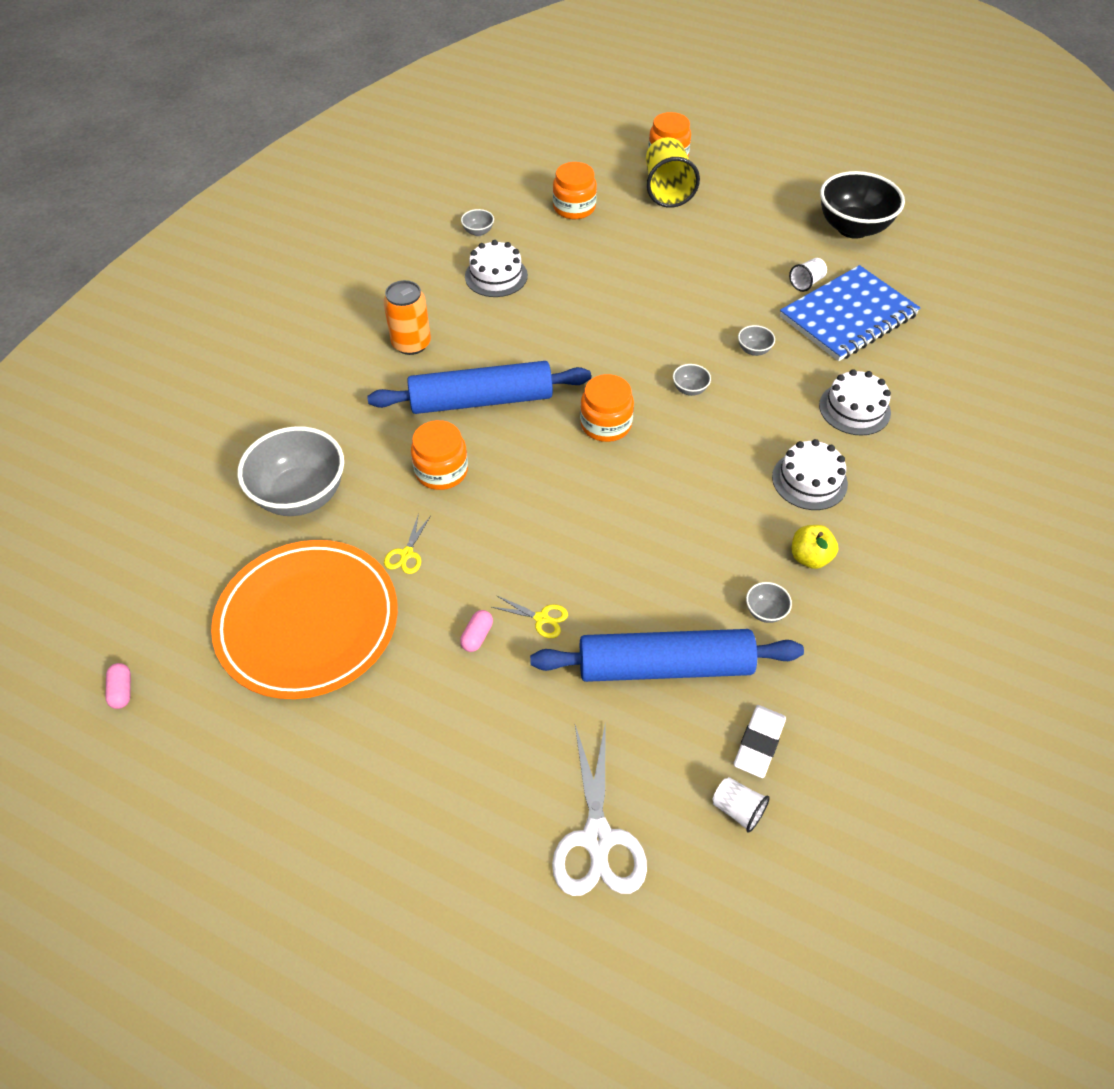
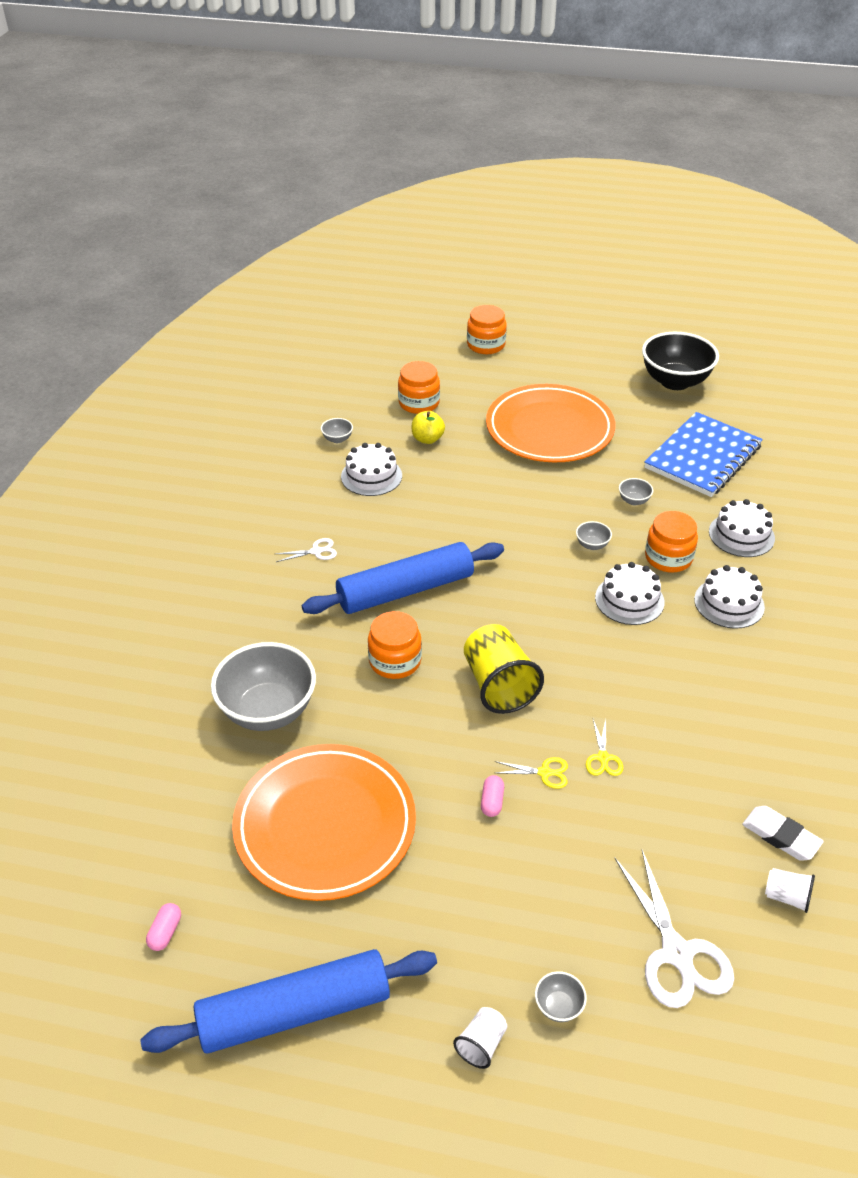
camera: 15 degrees left, 10 degrees down
(122, 690) = (165, 932): pink capsule -> pink capsule turned 45 degrees clockwise
(406, 554) = (394, 742): yellow scissors -> yellow scissors (603, 758)
(411, 344) = (316, 551): orange can -> white scissors
(606, 424) = (530, 590): orange jar -> orange jar (668, 558)
(664, 666) = (672, 789): blue rolling pin -> blue rolling pin (294, 1011)
(667, 190) = (497, 374): yellow cup -> yellow cup (498, 685)
(697, 257) = (549, 429): none -> orange plate
(704, 455) = (629, 600): none -> white cake
(758, 743) = (780, 836): white eraser -> white eraser turned 60 degrees counterclockwise
(765, 611) = (738, 723): grey bowl -> grey bowl (558, 1006)
(806, 283) = (655, 435): white cup -> white cup (481, 1044)
(809, 557) = (757, 668): yellow apple -> yellow apple (427, 439)

